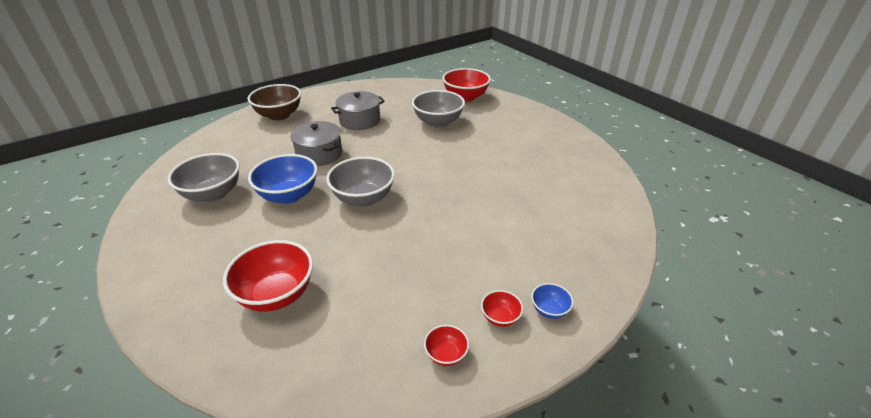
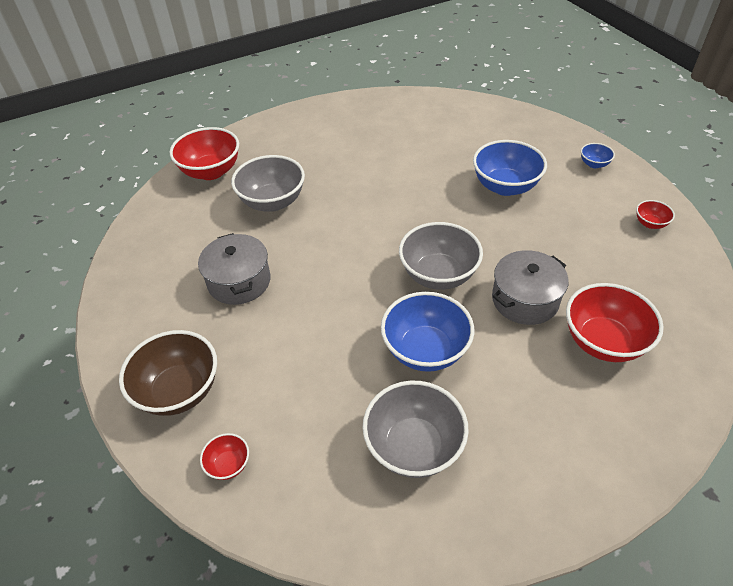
camera: 80 degrees left, 10 degrees up
(319, 154) = (326, 324): grey pot -> grey pot (525, 300)
(486, 235) = (505, 186): none -> blue bowl
(500, 317) = (606, 190): red bowl -> red bowl (228, 464)

